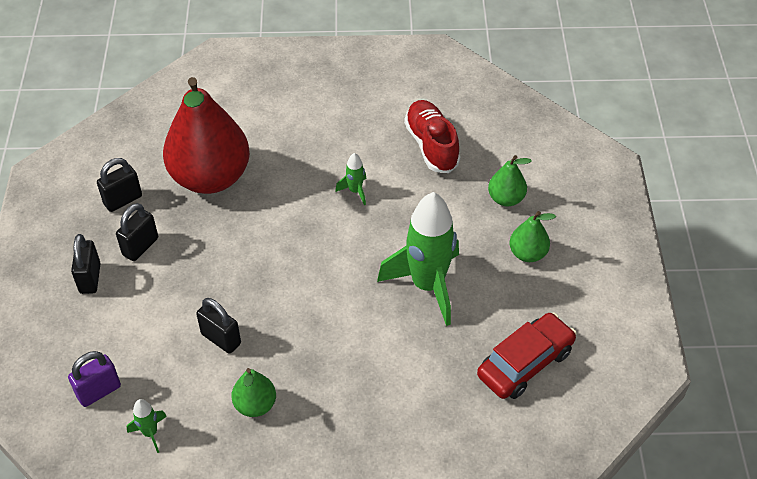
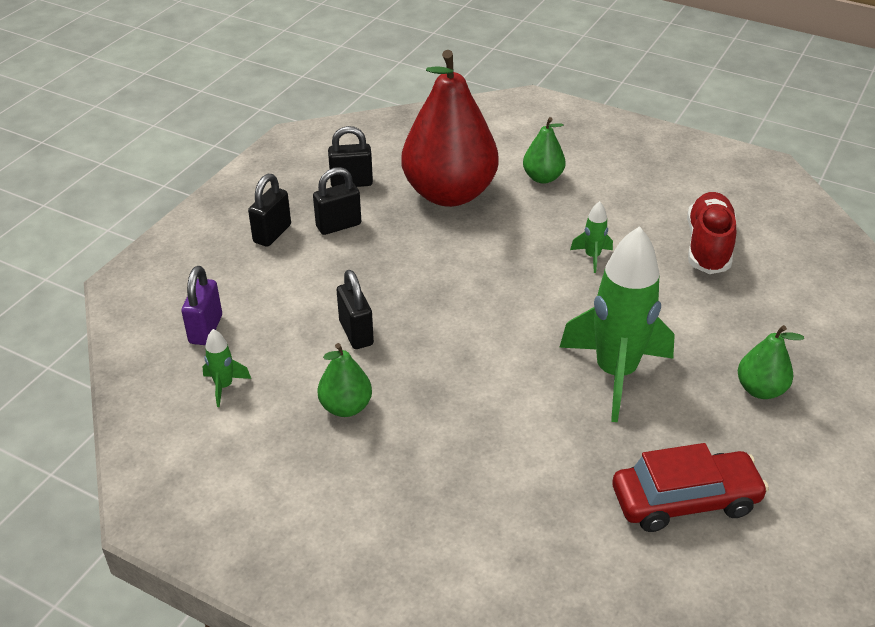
camera: 30 degrees right, 10 degrees down
(99, 391) = (206, 329): purple padlock -> purple padlock turned 75 degrees counterclockwise
(506, 198) = (767, 326): green pear -> green pear (542, 178)

